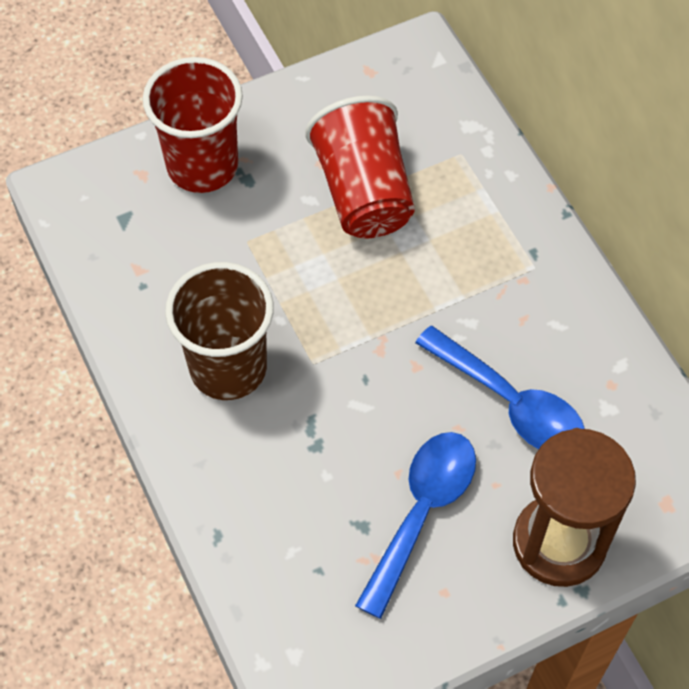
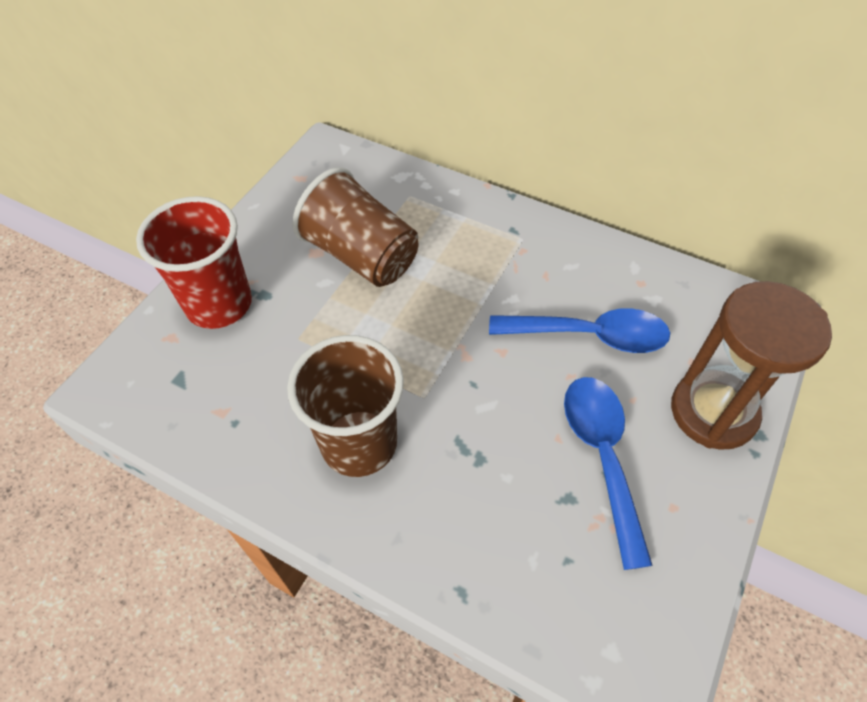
camera: 35 degrees left, 5 degrees down
(363, 192) = (361, 255): red cup -> brown cup

